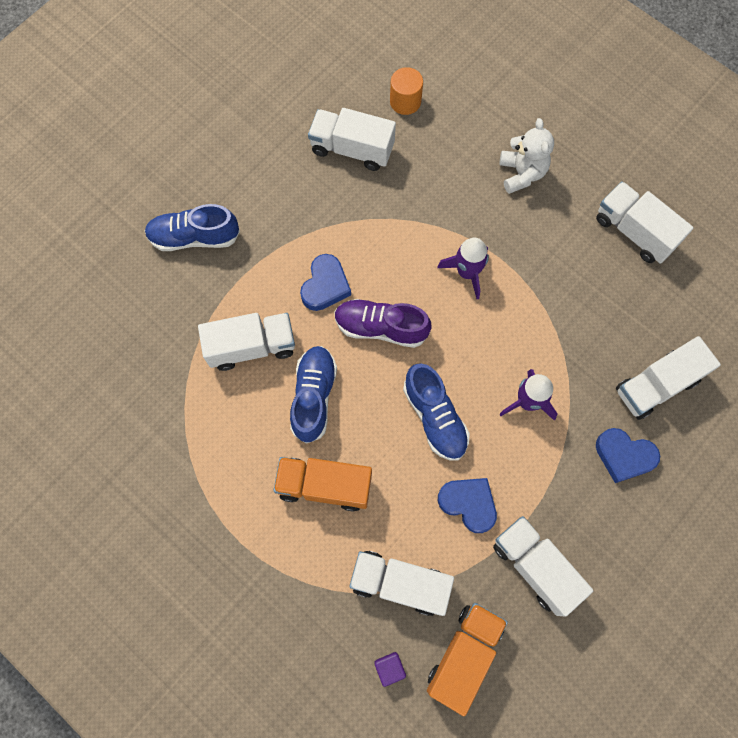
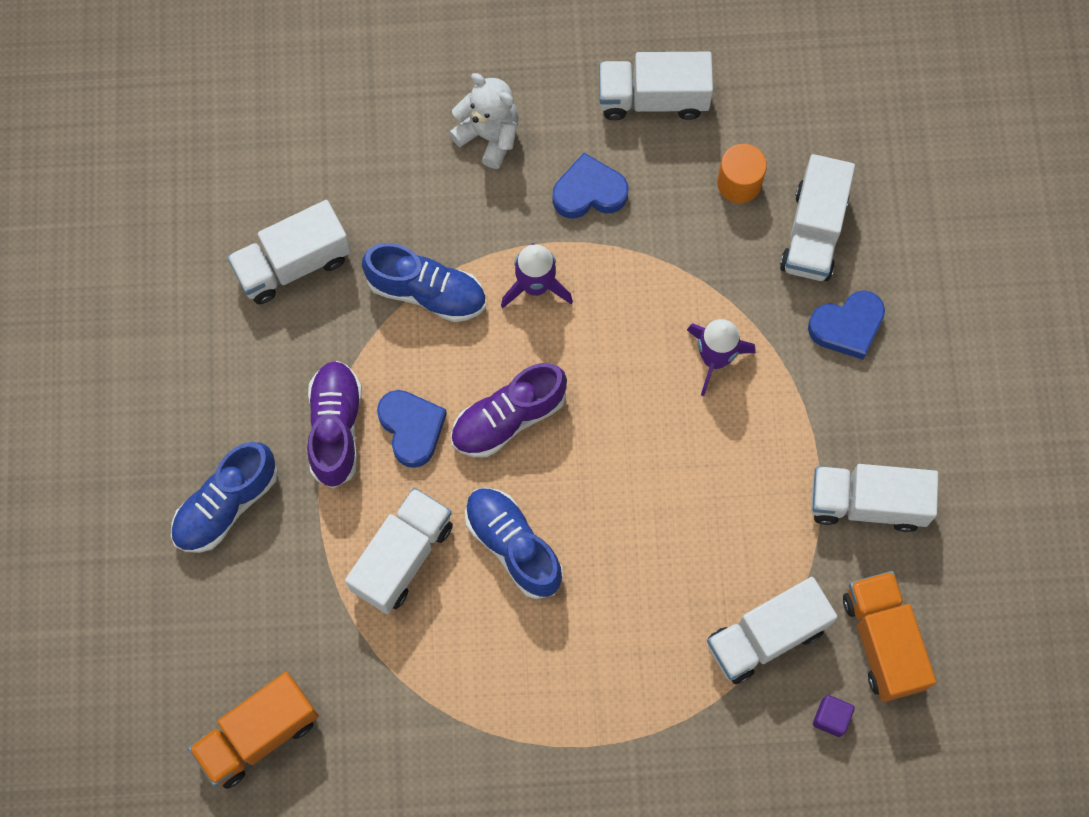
camera: 45 degrees left, 0 degrees up
(287, 249) = (336, 428): none -> purple shoe
(324, 486) = (609, 618): orange truck -> orange truck (258, 735)
(405, 101) = (296, 164): orange cylinder -> orange cylinder (739, 183)
(435, 417) = (646, 455): blue shoe -> blue shoe (427, 292)
(468, 504) = (755, 505): blue heart -> blue heart (589, 192)

